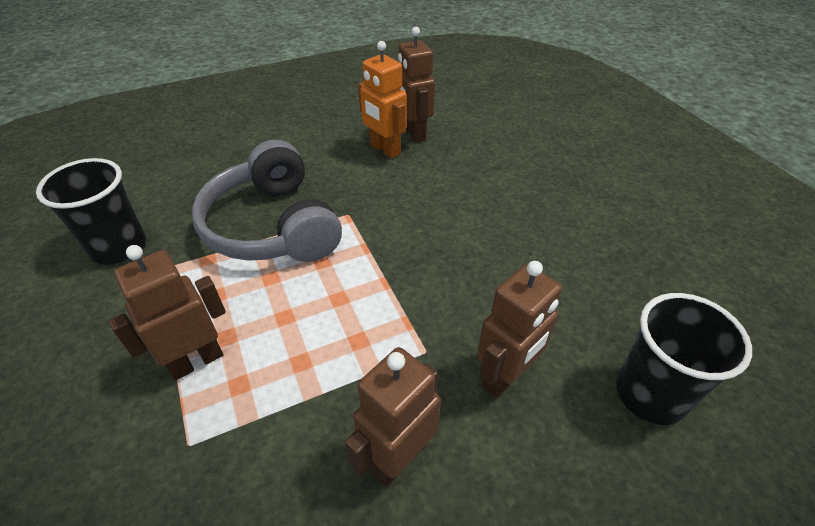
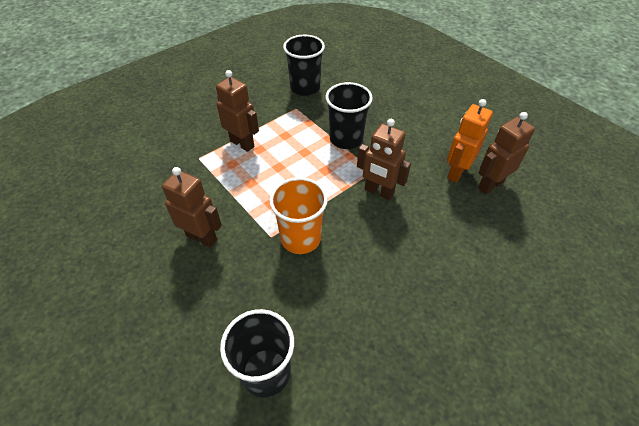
camera: 75 degrees right, 5 degrees up
(272, 226) = (346, 139): grey headphones -> black cup
(440, 315) = (300, 238): none -> orange cup
(505, 377) = (261, 281): brown robot -> brown robot (378, 192)

